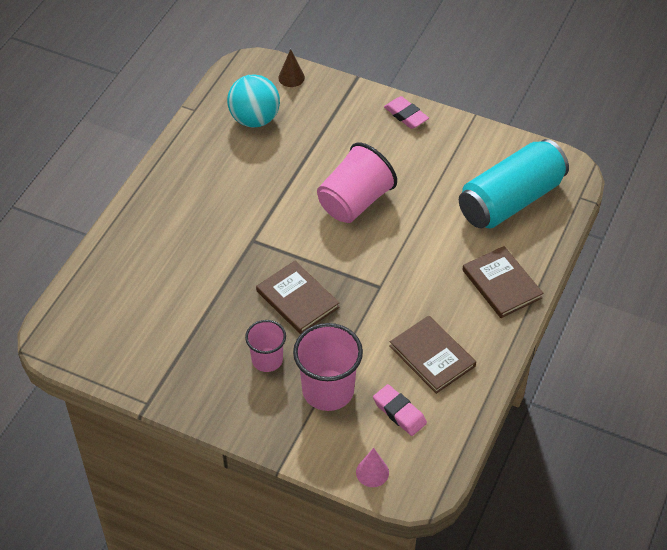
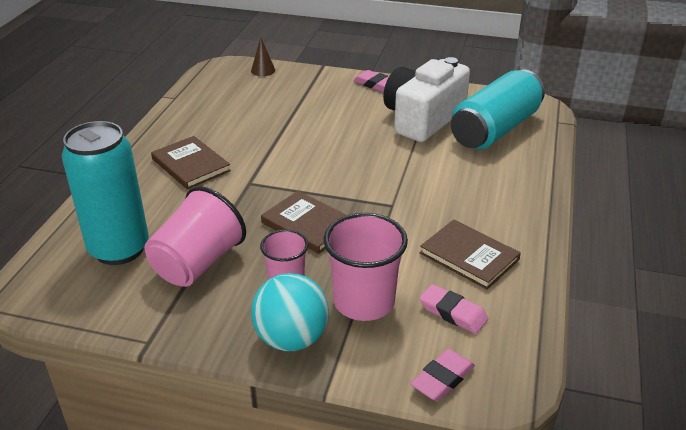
camera: 10 degrees left, 15 degrees down
(129, 304) = (119, 249): none -> turquoise can
(254, 119) = (234, 98): turquoise ball -> turquoise ball (291, 339)
(354, 202) = (346, 145): pink cup -> pink cup (197, 264)
(372, 472) = (442, 379): pink cone -> pink eraser
(441, 175) = (423, 119): none -> white camera
(501, 284) = (515, 190): brown book -> brown book (190, 165)

